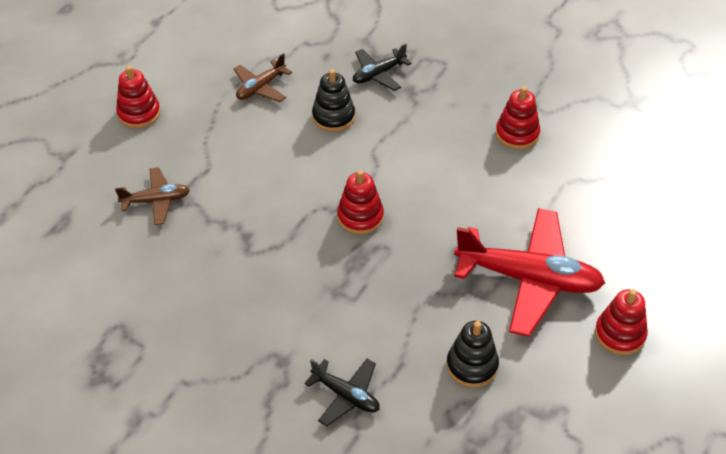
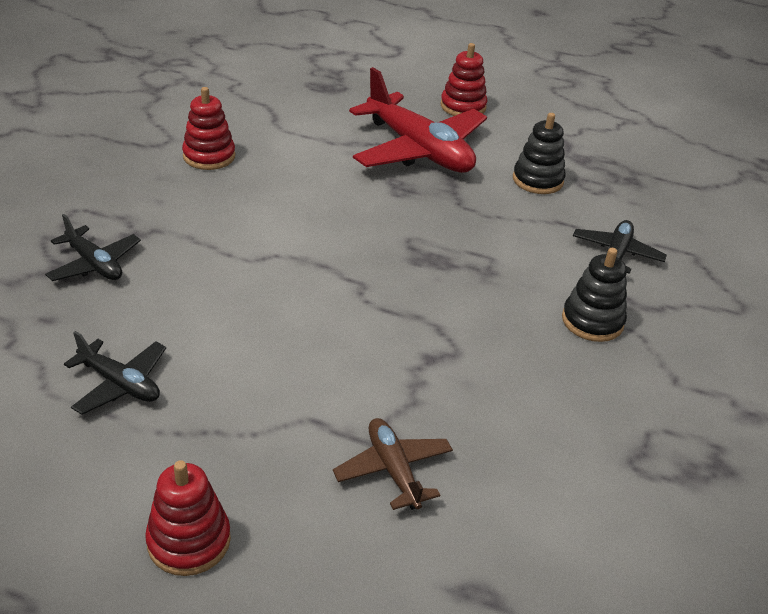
camera: 105 degrees left, 10 degrees down
(261, 87) = (120, 384): brown plane -> black plane
(333, 117) = (186, 299): black stacking toy -> black stacking toy (592, 321)
(360, 217) = (368, 262): red stacking toy -> none
(528, 279) = (418, 150): red plane -> red plane turned 135 degrees clockwise

